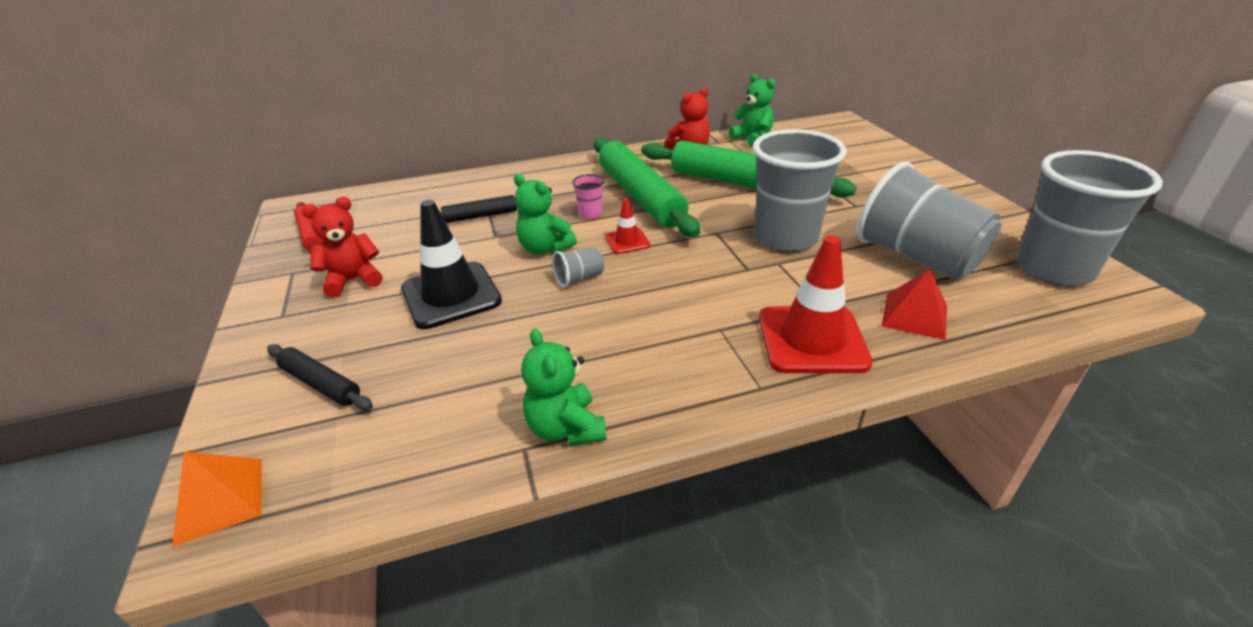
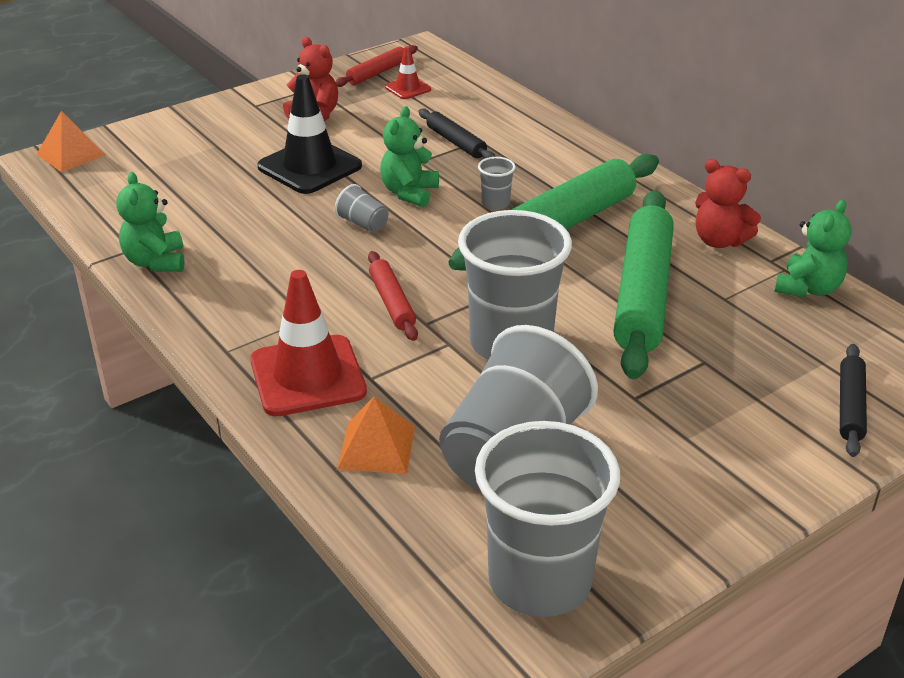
camera: 70 degrees right, 0 degrees up
(321, 384) = (181, 149): black rolling pin -> black rolling pin (850, 406)
(566, 428) = (156, 262): green teddy bear -> green teddy bear turned 60 degrees counterclockwise
(590, 214) = (495, 203): pink cup -> grey cup
(627, 241) = (447, 237): red traffic cone -> red traffic cone (408, 88)
(712, 280) = (392, 302): none -> red rolling pin
(914, 316) = (376, 447): red pyramid -> orange pyramid

